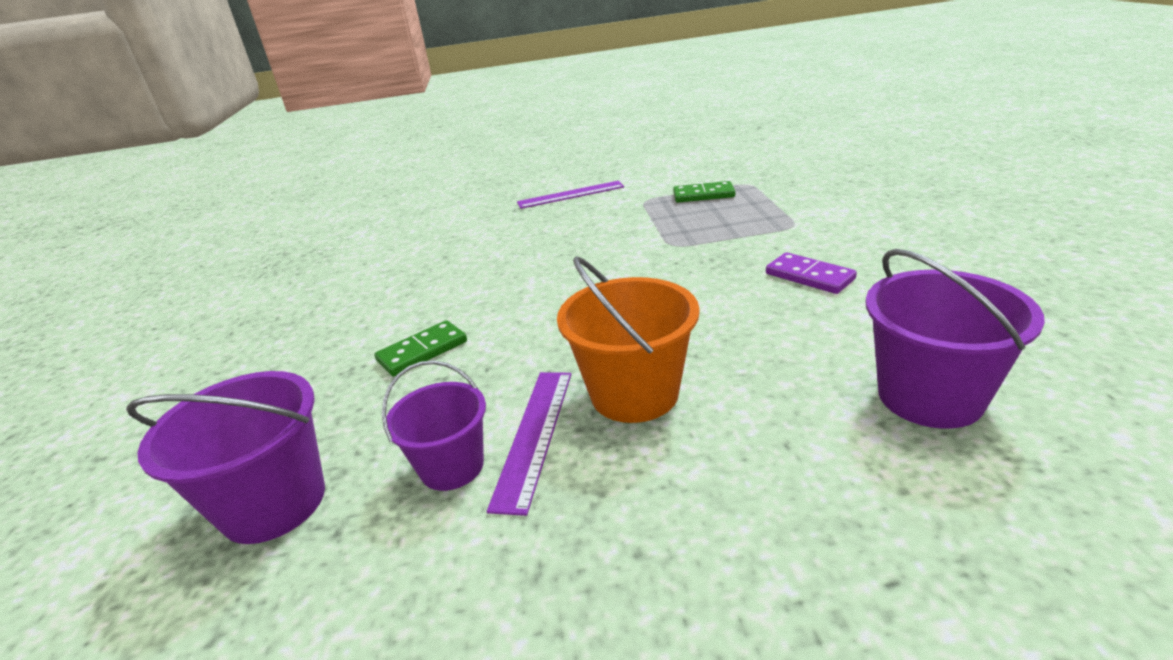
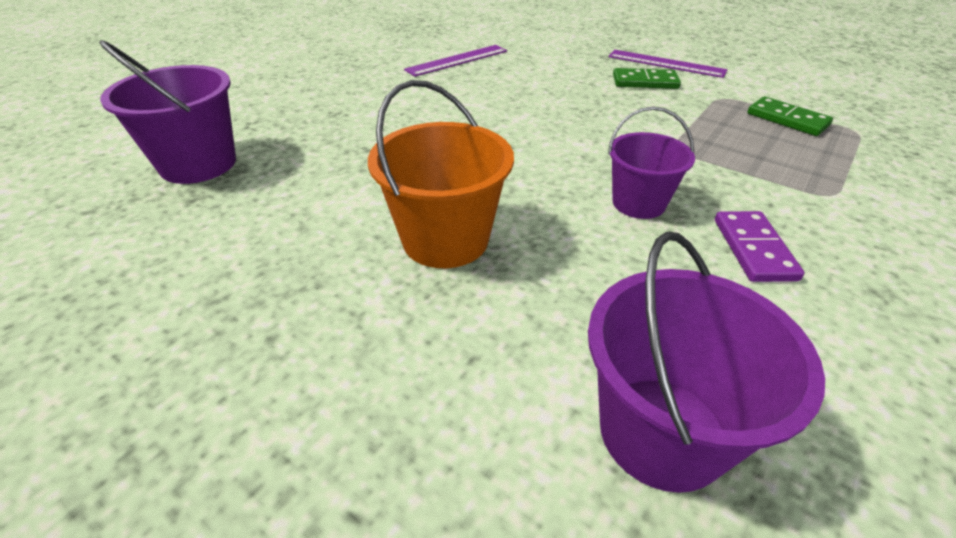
camera: 40 degrees right, 10 degrees up
(422, 351) = (385, 125): green domino -> green domino (645, 82)
(452, 466) = (285, 206): purple bucket -> purple bucket (638, 203)
(534, 435) = (349, 220): purple ruler -> purple ruler (457, 60)

